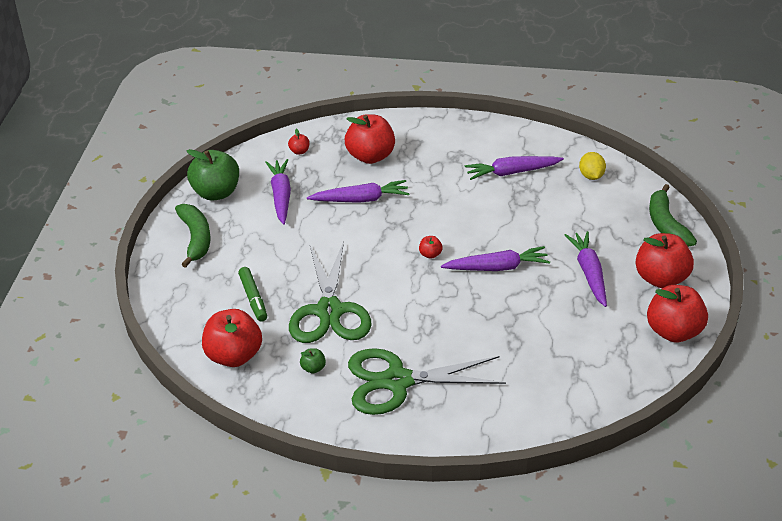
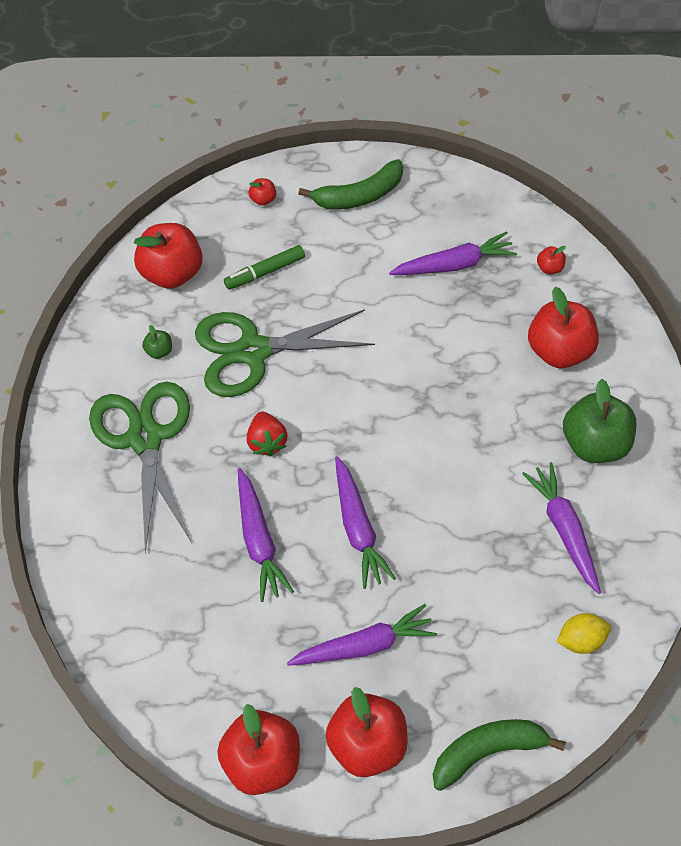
camera: 80 degrees right, 20 degrees up
(216, 193) = (446, 197): green apple -> green apple (594, 442)
(360, 199) = (465, 352): purple carrot -> purple carrot (259, 540)
(415, 309) = (266, 441): none -> red strawberry
(430, 254) = (371, 446): red apple -> red apple (263, 199)

